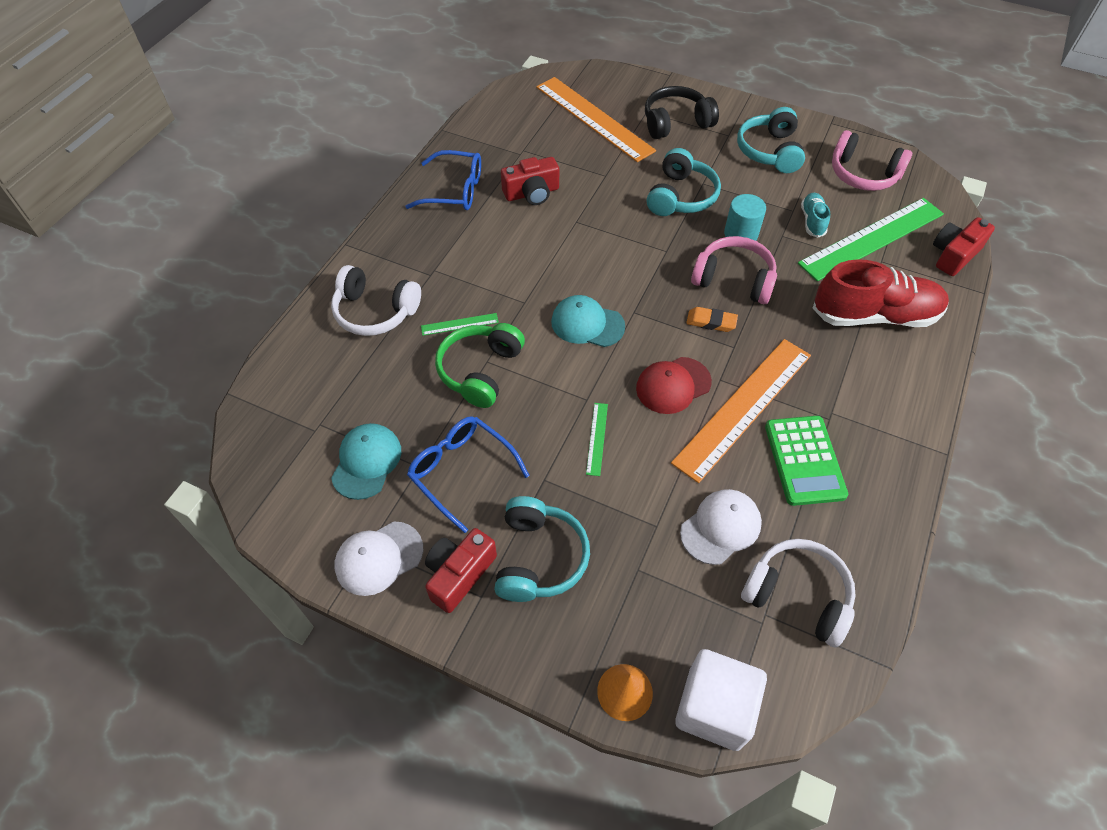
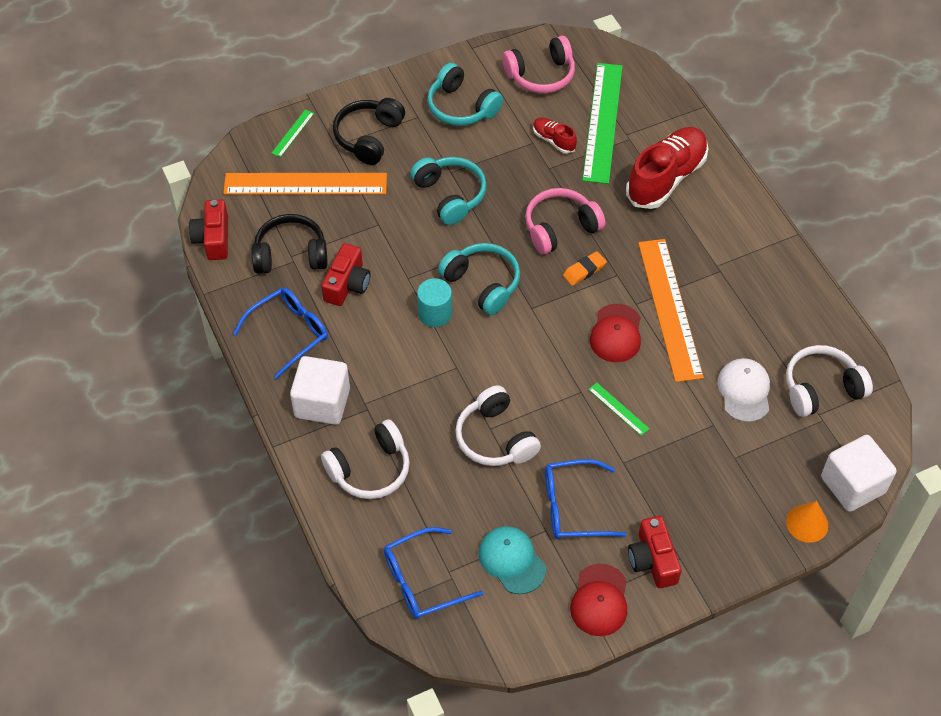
camera: 50 degrees left, 0 degrees up
(296, 412) = (422, 581): none -> blue glasses
(379, 558) = (599, 600): white cap -> red cap
(410, 246) = (322, 403): none -> white cube
(459, 324) = (438, 422): green ruler -> green ruler (293, 133)
(480, 371) = (495, 438): green headphones -> white headphones
(524, 149) = (291, 254): none -> black headphones
(539, 558) = (680, 506): turquoise headphones -> turquoise headphones (482, 283)
(587, 324) = (515, 343): turquoise cap -> none
(741, 234) = (523, 190): turquoise cylinder -> turquoise cylinder (435, 313)
(804, 460) = (737, 309): green calculator -> none
(812, 221) = (553, 140): turquoise shoe -> red shoe
(954, 255) = (660, 92): red camera -> red camera (213, 238)

